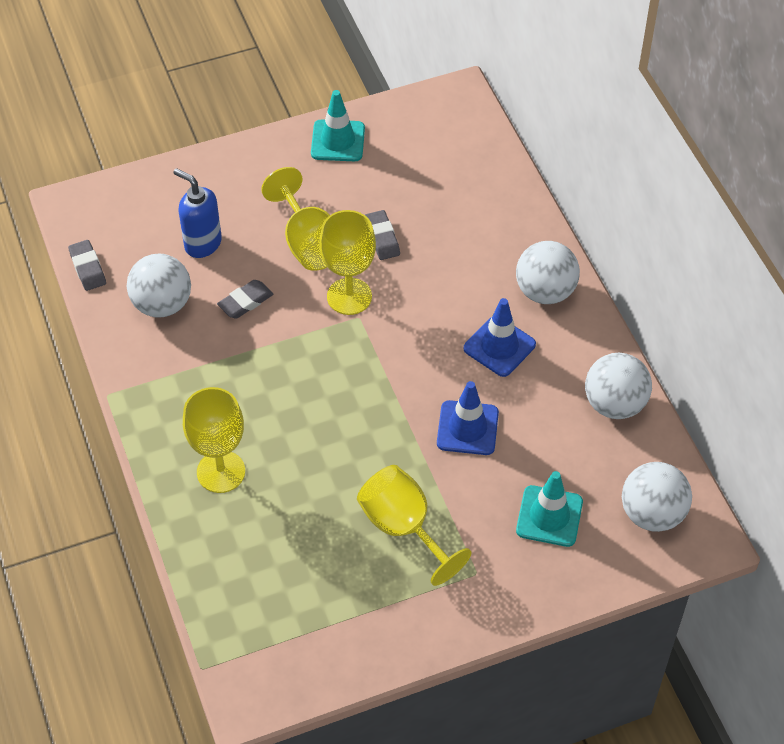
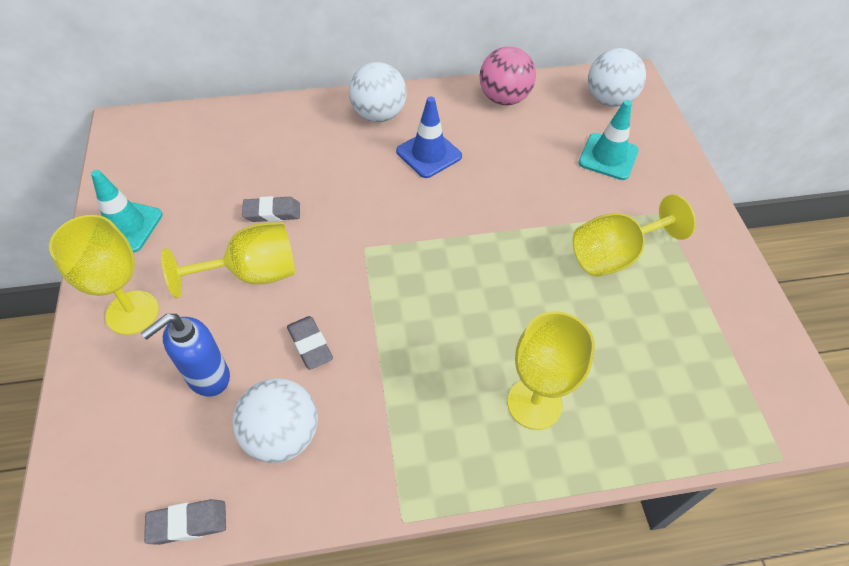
camera: 80 degrees left, 0 degrees up
(349, 296) = (335, 251): yellow goblet -> yellow goblet (132, 312)
(467, 428) = (512, 191): blue traffic cone -> none
(614, 404) = (504, 98): white ball -> pink ball

